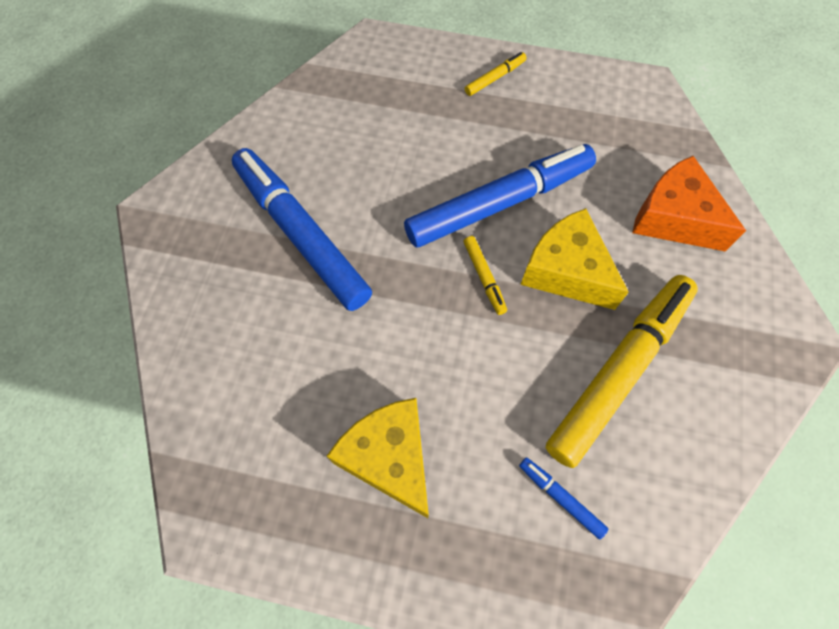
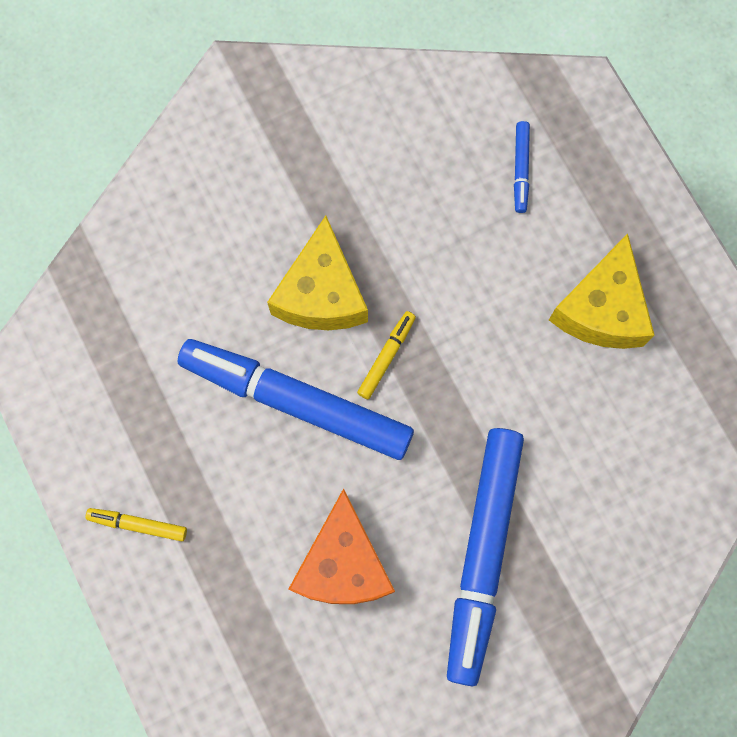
camera: 130 degrees left, 10 degrees up
(619, 371) = (382, 193): yellow marker -> none
(674, 218) = (187, 240): orange cheese -> orange cheese (343, 563)

